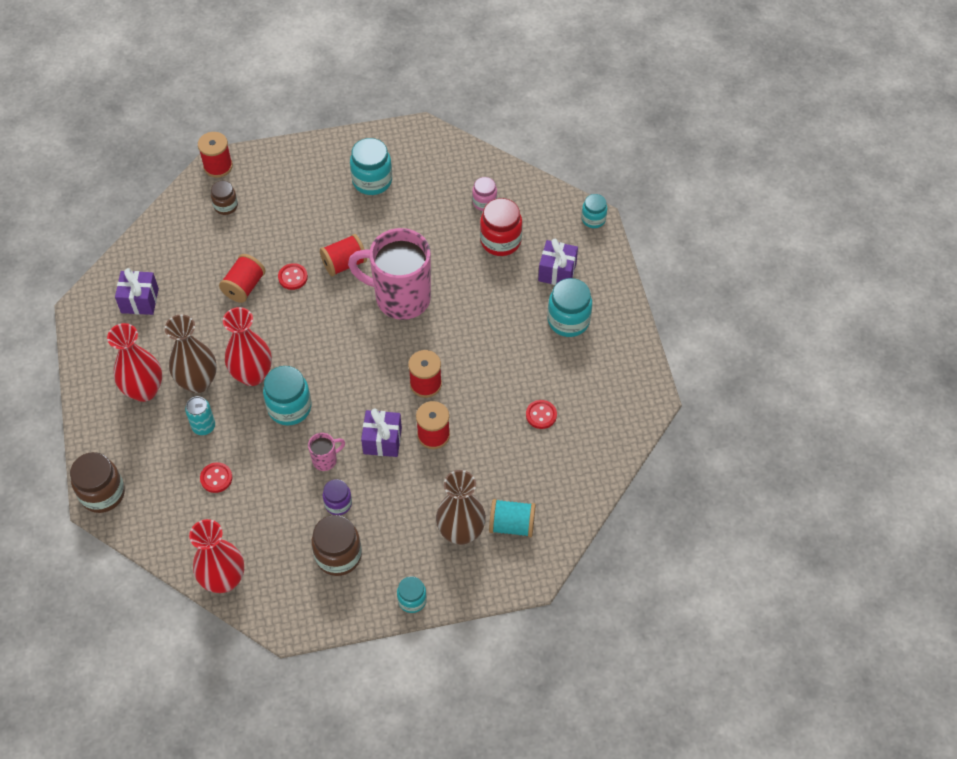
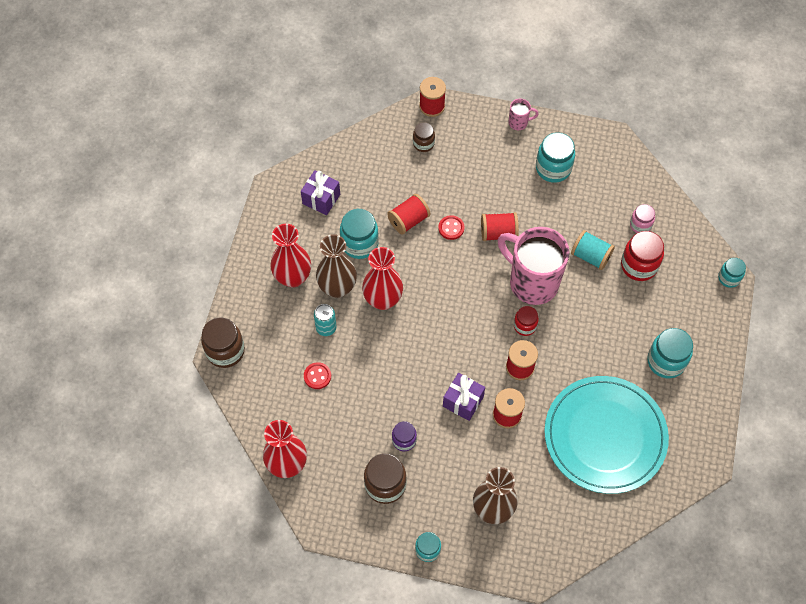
camera: 25 degrees right, 5 degrees up
(289, 407) = (400, 341): turquoise jar -> turquoise jar (359, 243)
(326, 460) = (410, 398): pink mug -> pink mug (519, 123)
(412, 342) = (525, 326): none -> red jar
(512, 525) = (537, 522): turquoise spool -> turquoise spool (590, 256)
(541, 415) = (605, 436): red button -> turquoise plate
(557, 272) = (675, 313): purple gift -> none

